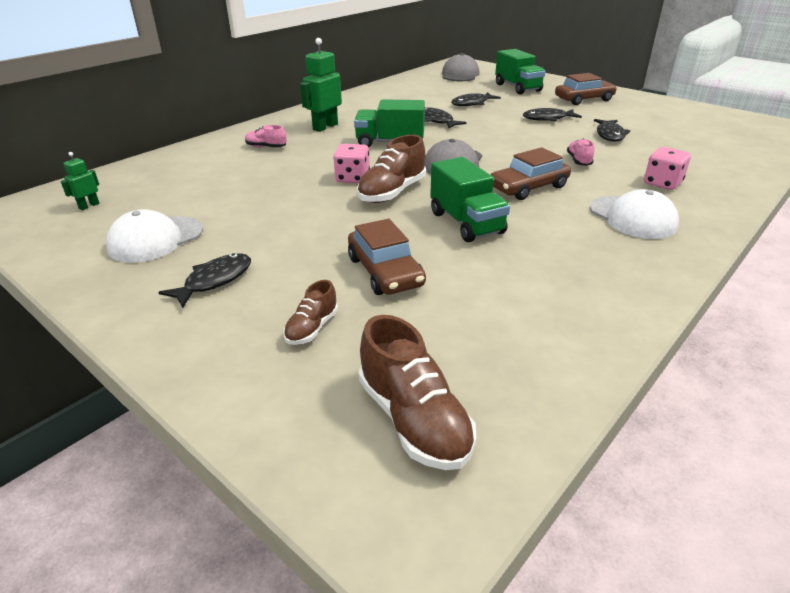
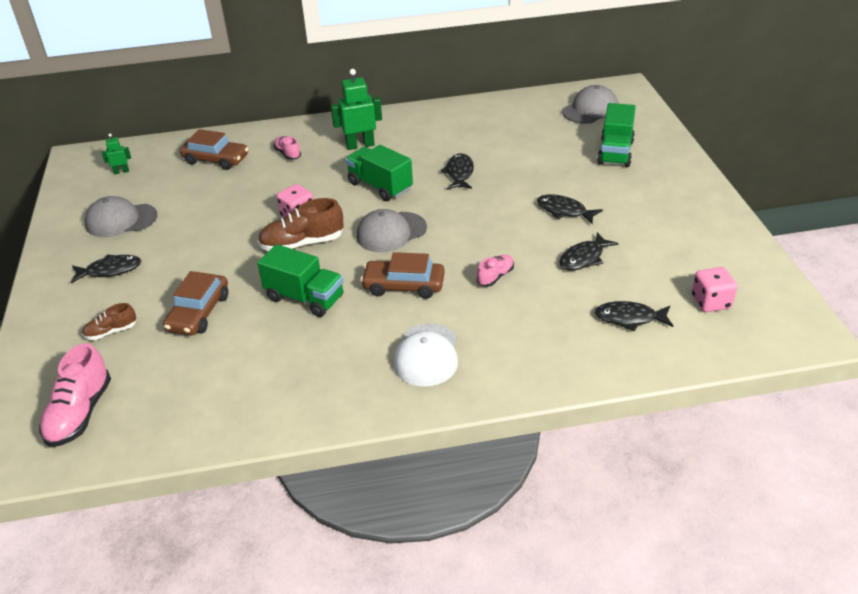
camera: 40 degrees right, 5 degrees up
(155, 239) = (121, 220): white cap -> grey cap
(413, 419) = (80, 413): brown shoe -> pink shoe
(466, 223) = (305, 298): green truck -> green truck turned 75 degrees counterclockwise
(472, 103) = (529, 160): black fish -> black fish (629, 318)
(584, 99) = (653, 197): brown car -> brown car (216, 159)
(662, 183) = (519, 335): pink dice -> pink dice (711, 302)

